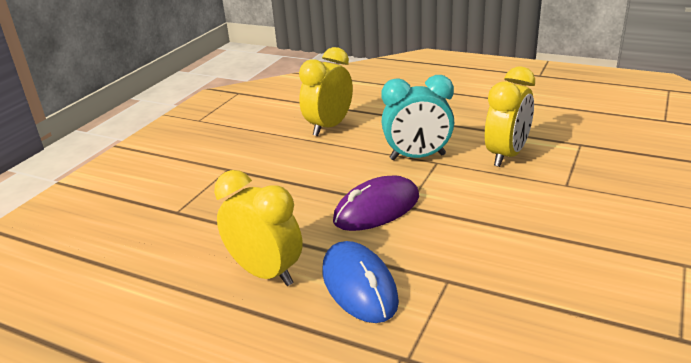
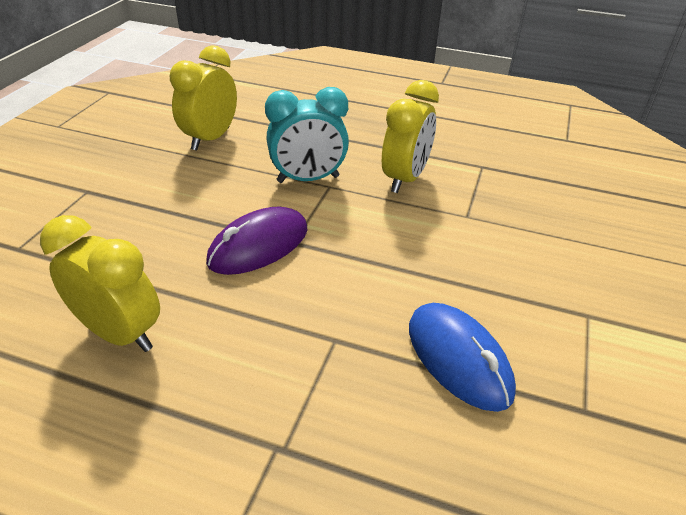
camera: 10 degrees left, 10 degrees up
(359, 286) = (231, 349): blue mouse -> blue mouse (458, 359)

